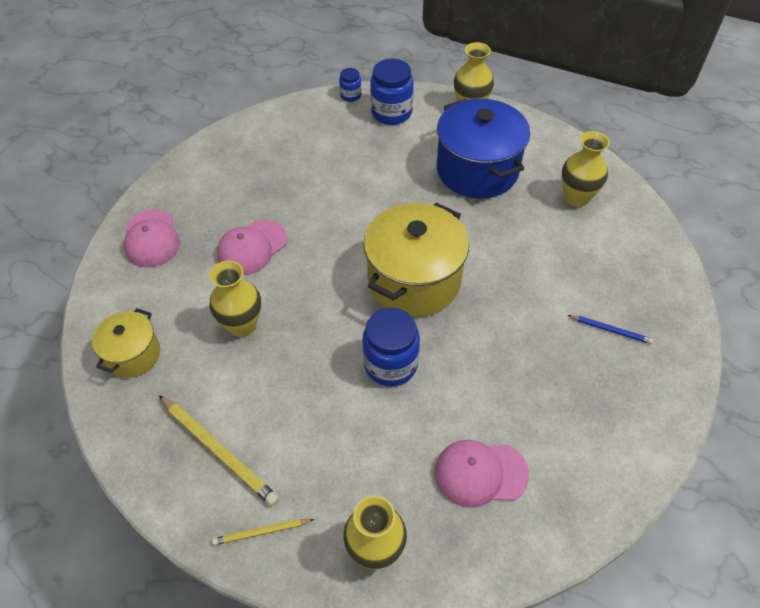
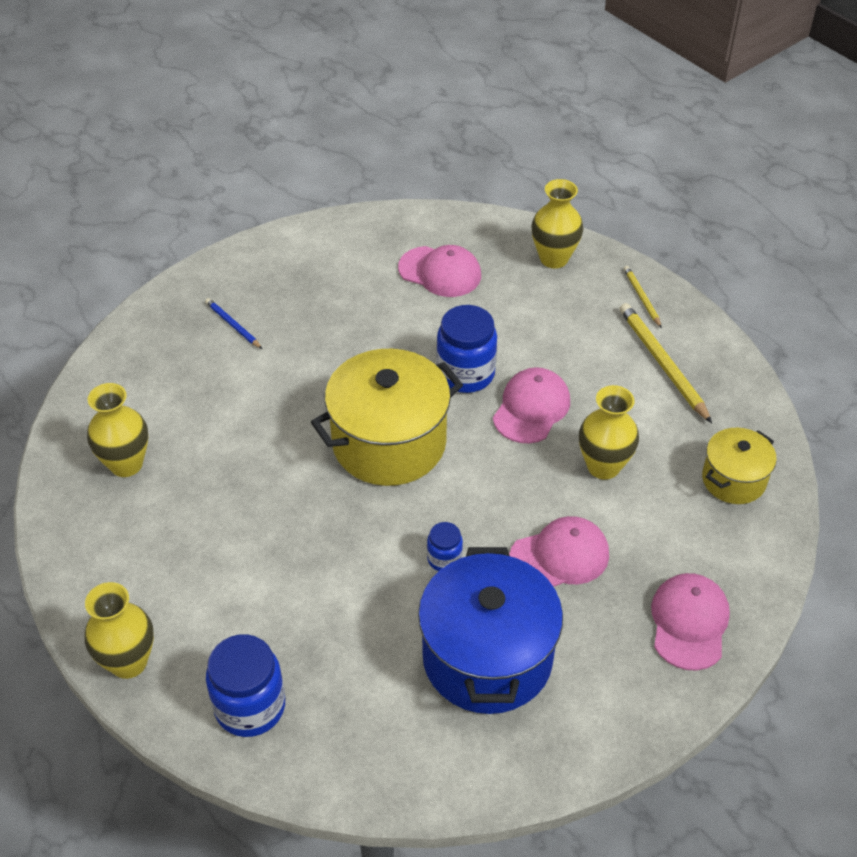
camera: 155 degrees left, 5 degrees down
(261, 532) = (641, 298): yellow pencil -> yellow pencil turned 120 degrees counterclockwise
(320, 354) = (531, 408): none -> pink cap
(350, 95) = (289, 776): blue jar -> blue jar (444, 559)
(477, 170) = (208, 551): blue pot -> blue pot (487, 658)

